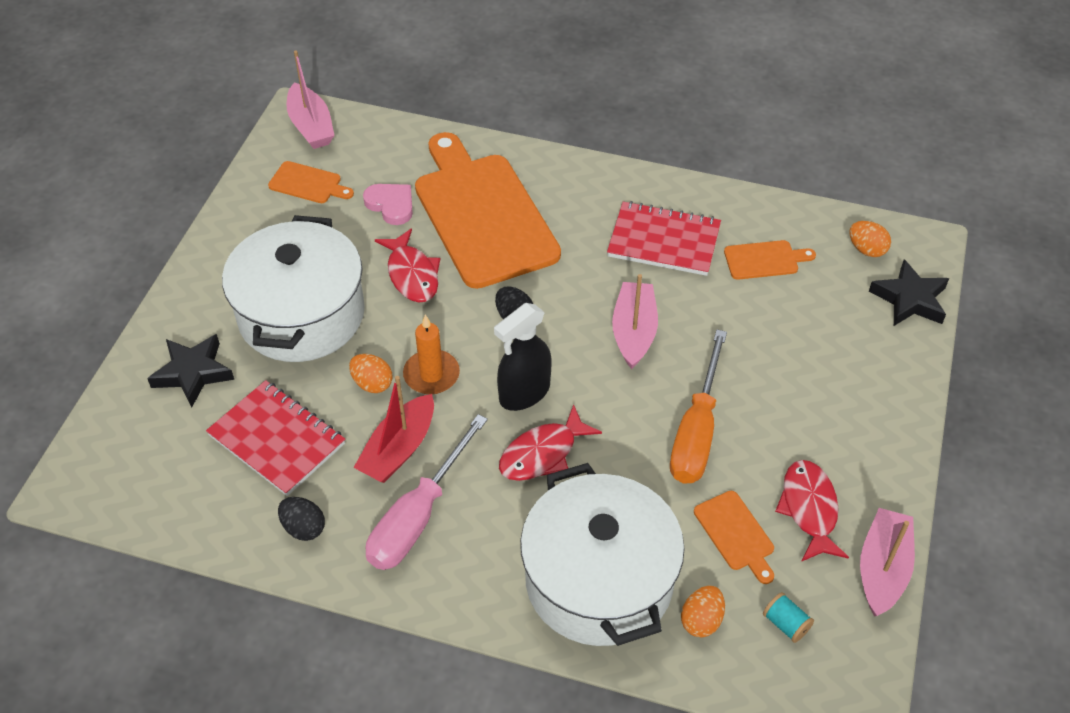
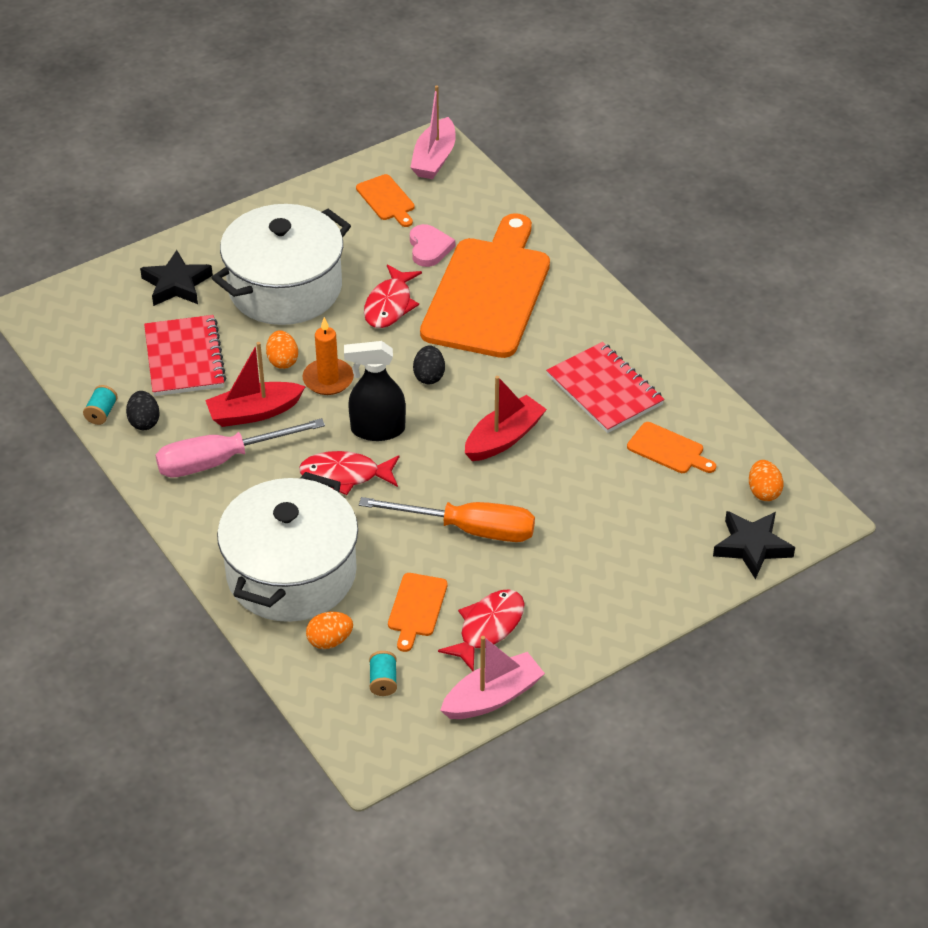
camera: 40 degrees right, 5 degrees down
(251, 547) = (101, 413): none -> turquoise spool
(634, 332) = (504, 438): pink boat -> red boat
(696, 431) = (469, 529): orange screwdriver -> orange screwdriver turned 135 degrees counterclockwise

